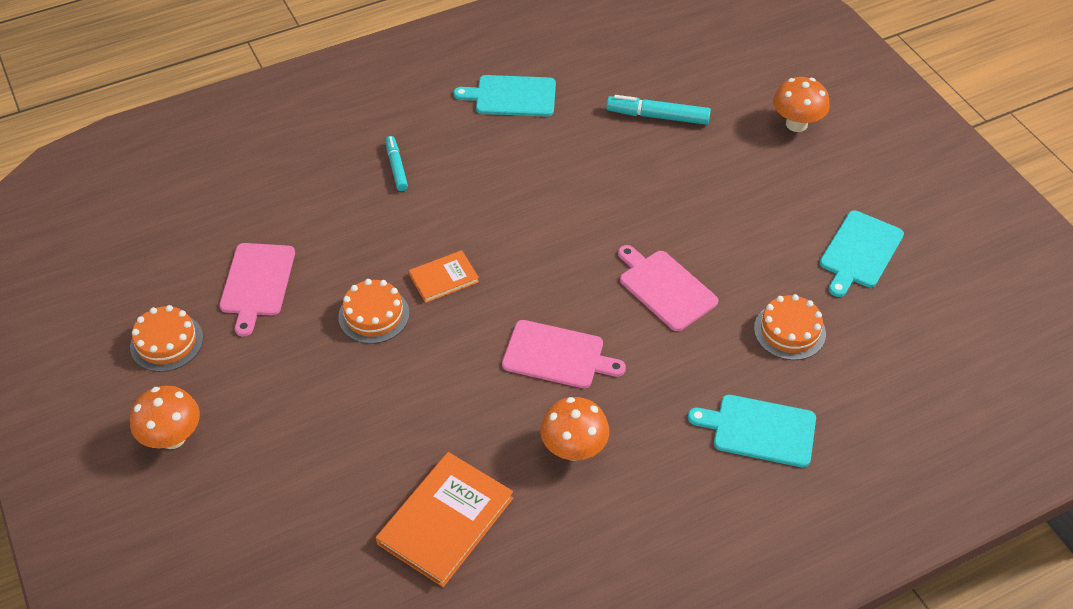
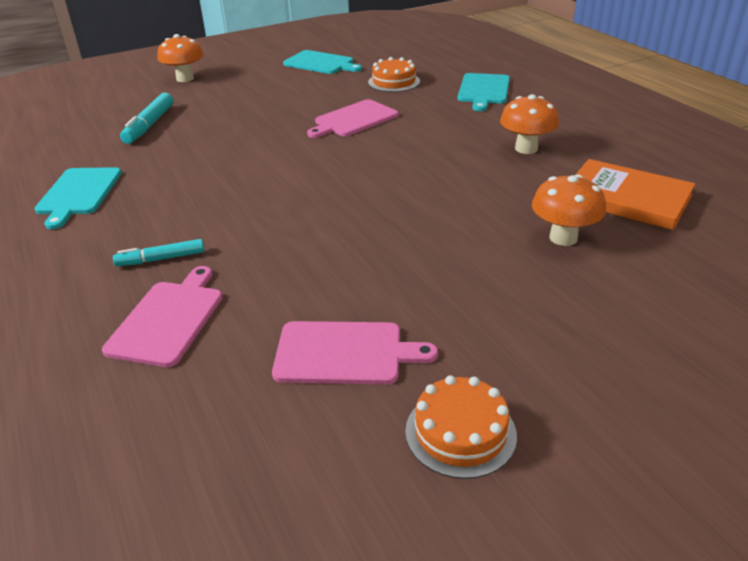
camera: 90 degrees left, 15 degrees down
(172, 437) = (620, 397): orange mushroom -> orange mushroom (563, 238)
(374, 315) = (393, 255): orange cake -> none
(444, 278) = (340, 217): orange book -> none
(557, 355) = (431, 158): pink cutting board -> pink cutting board (168, 319)

